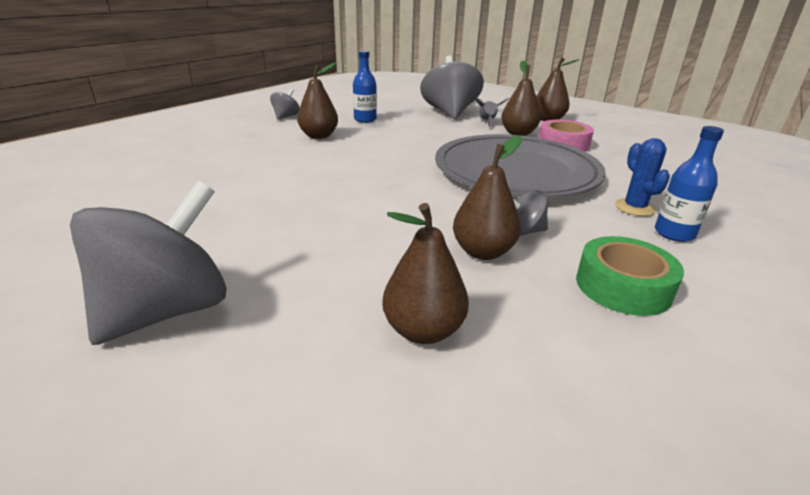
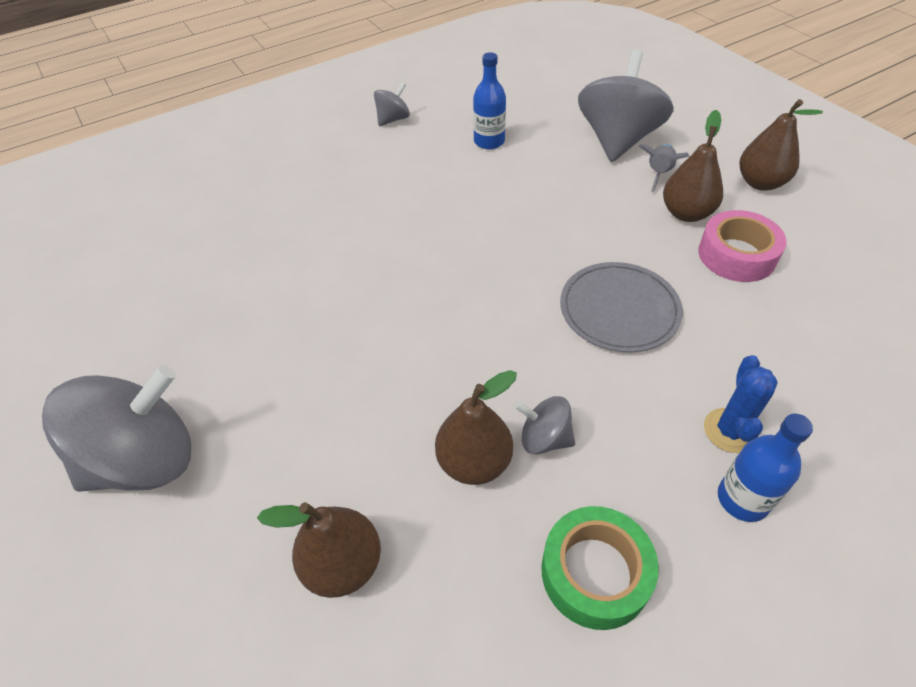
camera: 25 degrees right, 20 degrees up
(319, 136) = (411, 175): brown pear -> none
(516, 172) = (619, 310): grey plate -> grey plate, size x0.53

